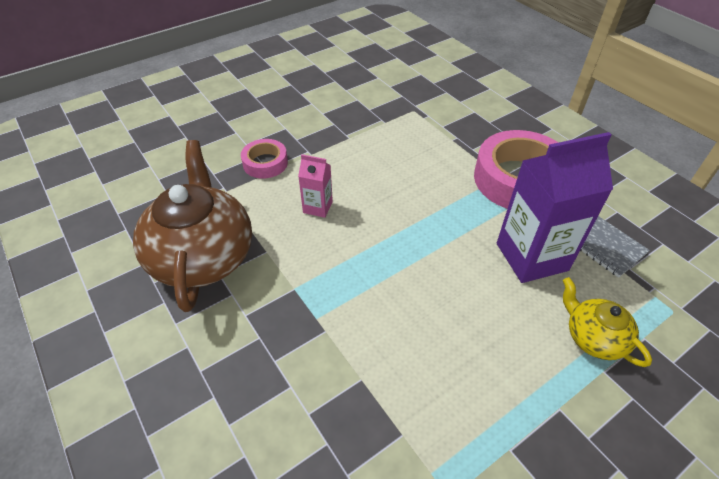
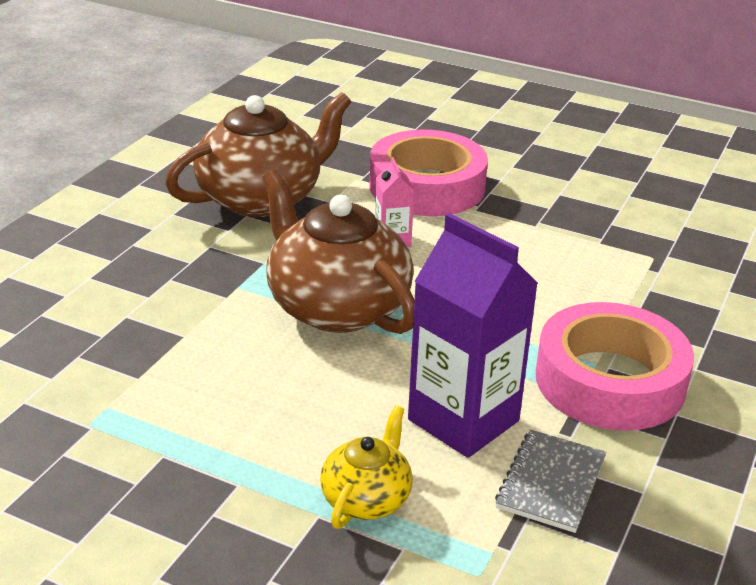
camera: 60 degrees right, 15 degrees down
(265, 163) = (427, 186): pink tape -> pink tape, size x1.96
(378, 269) = (336, 307): none -> brown teapot

